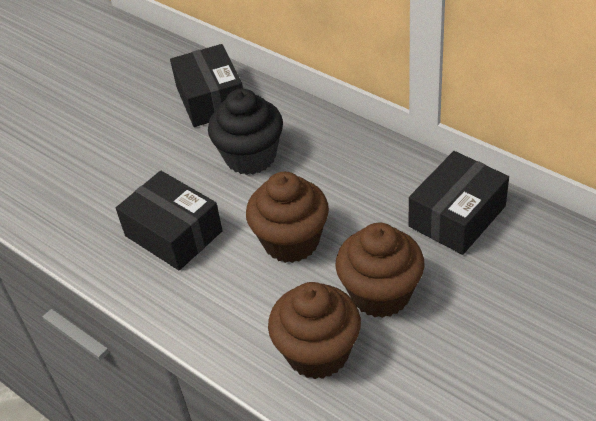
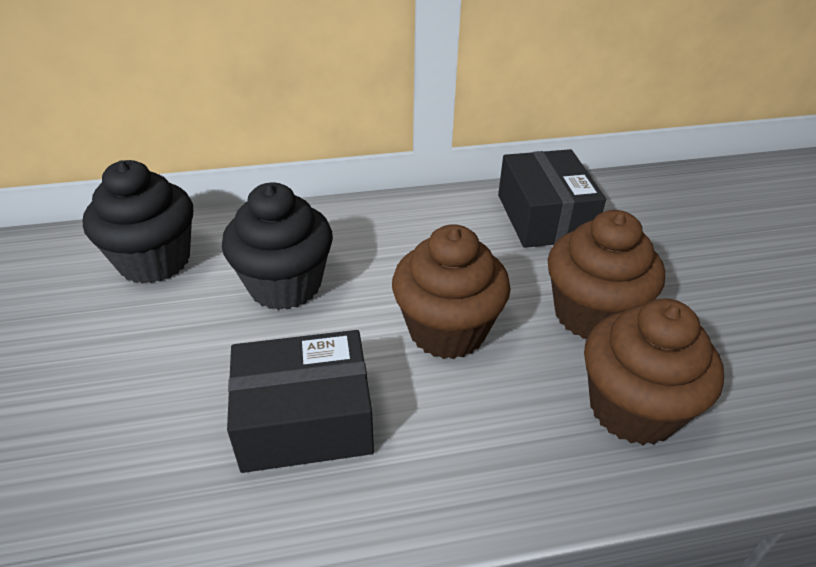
camera: 55 degrees left, 5 degrees down
(211, 99) = (154, 261): black box -> black cupcake

